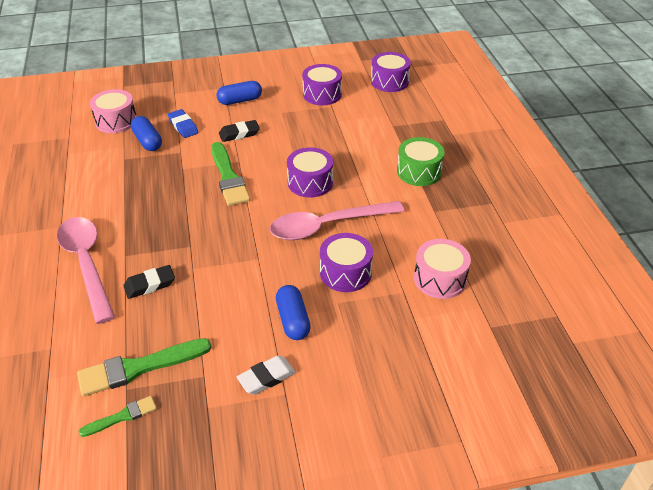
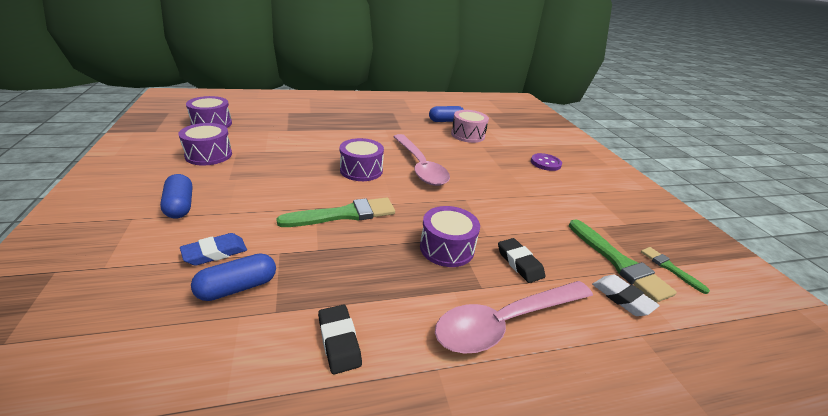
camera: 95 degrees left, 10 degrees down
(116, 121) = (147, 337): pink drum -> none
(239, 134) = (259, 207): black eraser -> black eraser (339, 341)
(266, 378) = (583, 198): white eraser -> white eraser (622, 298)
(293, 320) = (526, 186): blue capsule -> blue capsule (446, 121)
(345, 273) = (471, 163): purple drum -> purple drum (447, 248)
(366, 359) = (545, 163): none -> purple button
(419, 172) = (355, 128): green drum -> none

